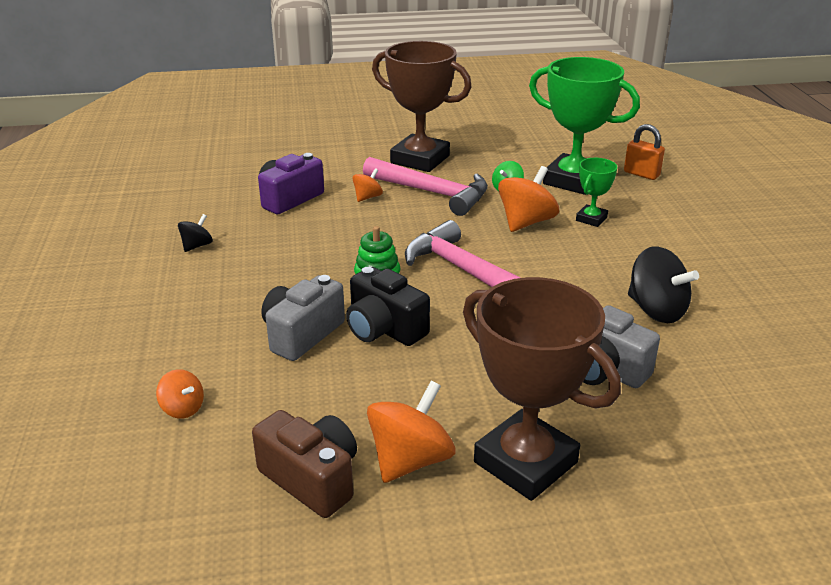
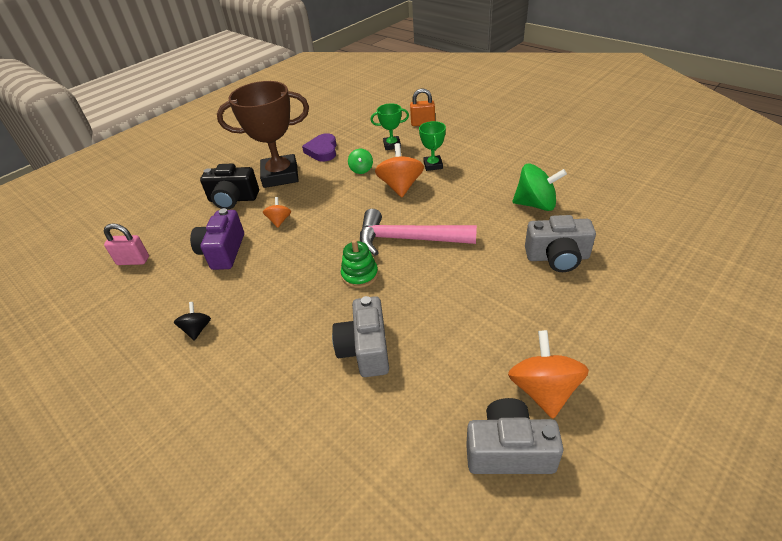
camera: 35 degrees left, 10 degrees up
(183, 408) = (358, 468): orange spinning top -> none
(214, 172) = (133, 261): none -> pink padlock
(312, 479) = (509, 450): brown camera -> grey camera
(384, 329) = (412, 310): black camera -> black camera (233, 199)
(432, 193) = (319, 195): pink hammer -> none
(491, 155) = (322, 151): none -> purple heart
(525, 462) = (598, 344): brown trophy -> none
(573, 180) = (392, 145): green trophy -> green trophy, size x0.48
(656, 310) = (535, 204): black spinning top -> green spinning top

